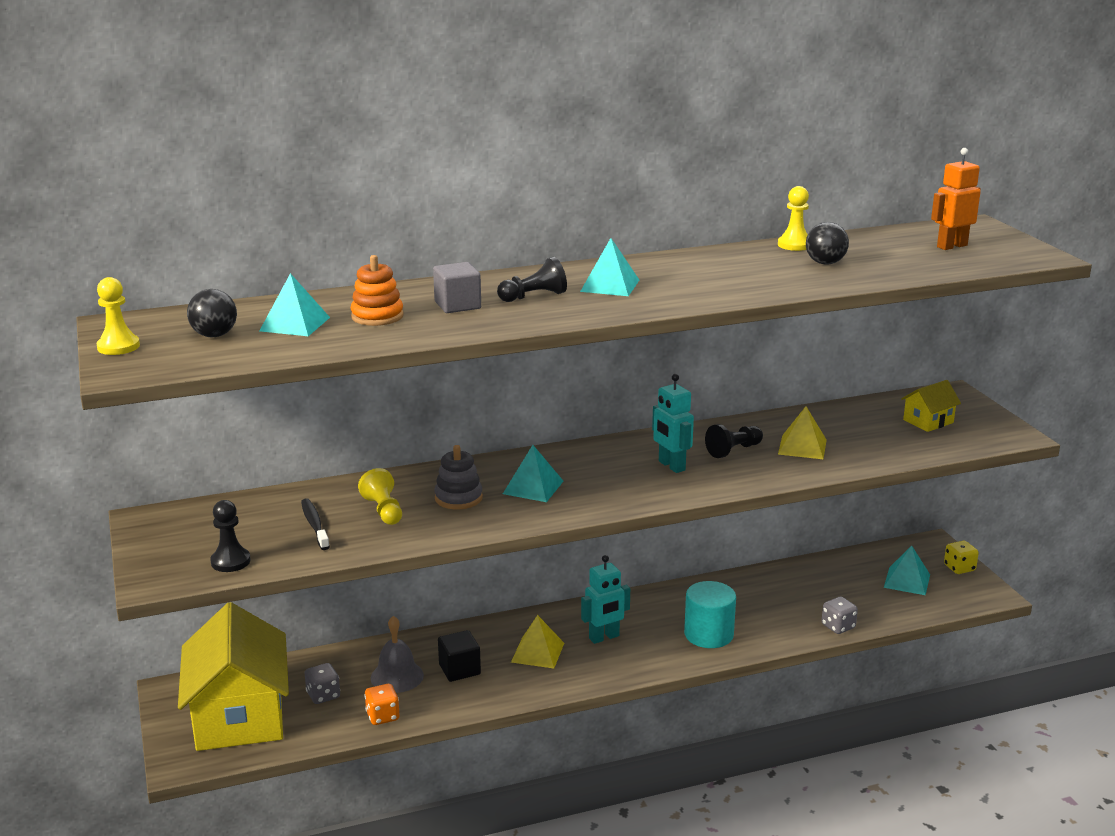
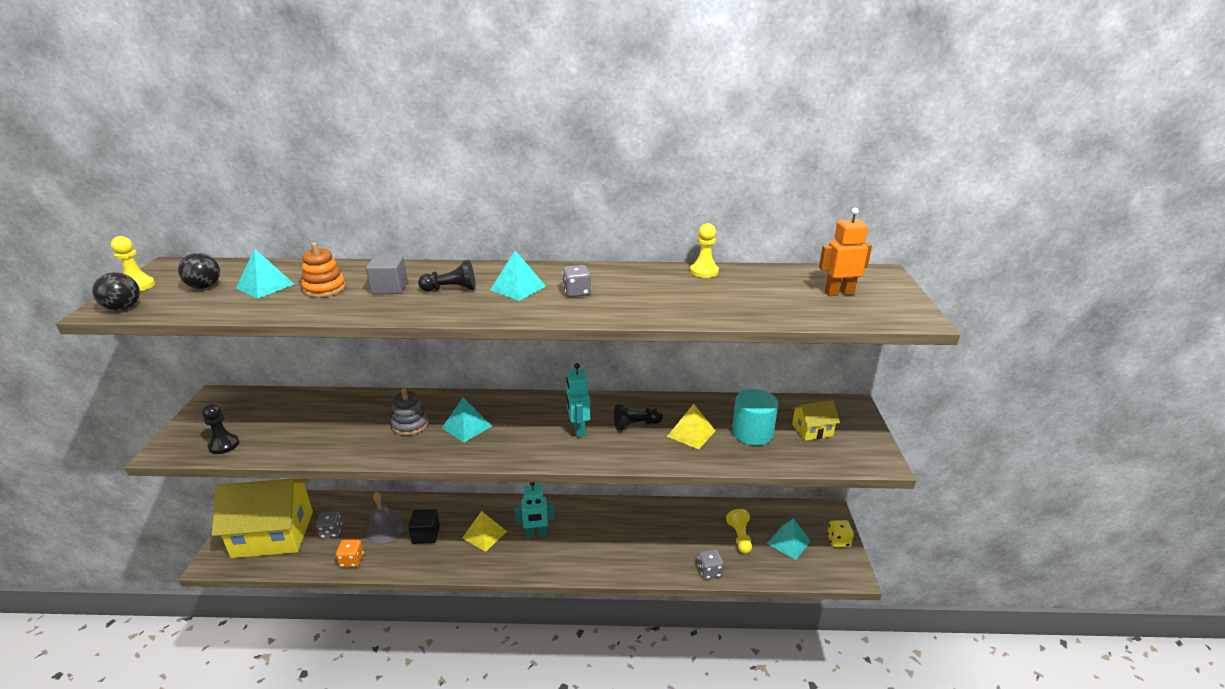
camera: 20 degrees right, 5 degrees up
(240, 716) = (273, 534): yellow house -> yellow house turned 75 degrees clockwise
(314, 525) = (302, 426): black toothbrush -> none
(383, 510) = (354, 424): yellow pawn -> yellow pawn (740, 537)
(682, 281) = (577, 292): none -> grey dice
(708, 634) = (609, 552): turquoise cylinder -> turquoise cylinder (752, 433)
(825, 263) = (710, 293): black ball -> black ball (123, 308)

